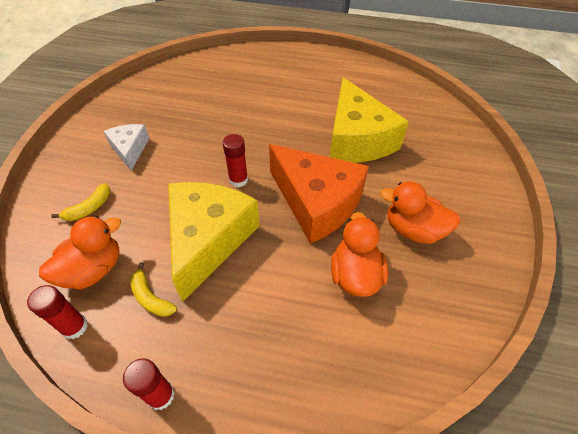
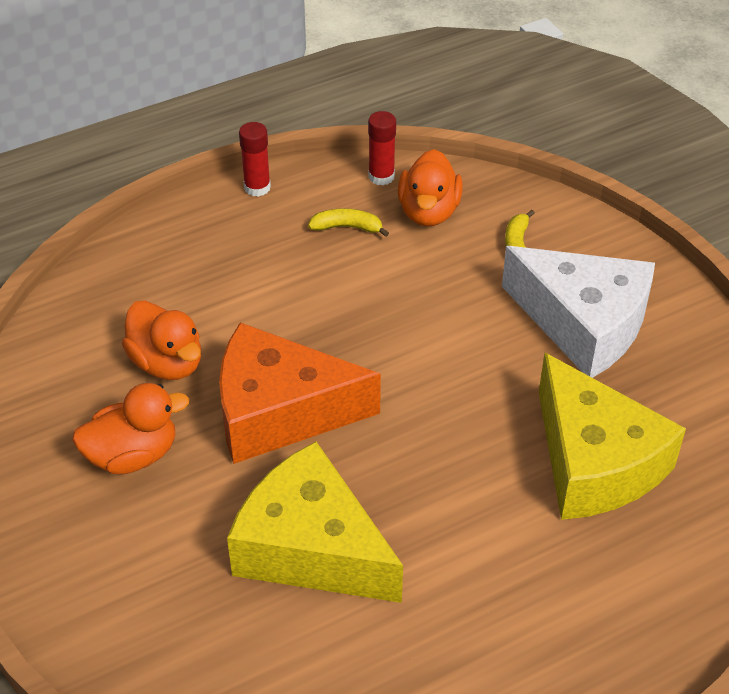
camera: 140 degrees right, 5 degrees down
(130, 150) = (583, 324): white cheese -> white cheese, size x1.94
(208, 239) = (356, 298): yellow cheese -> yellow cheese (594, 462)
(238, 180) = (404, 376): red glue stick -> none

